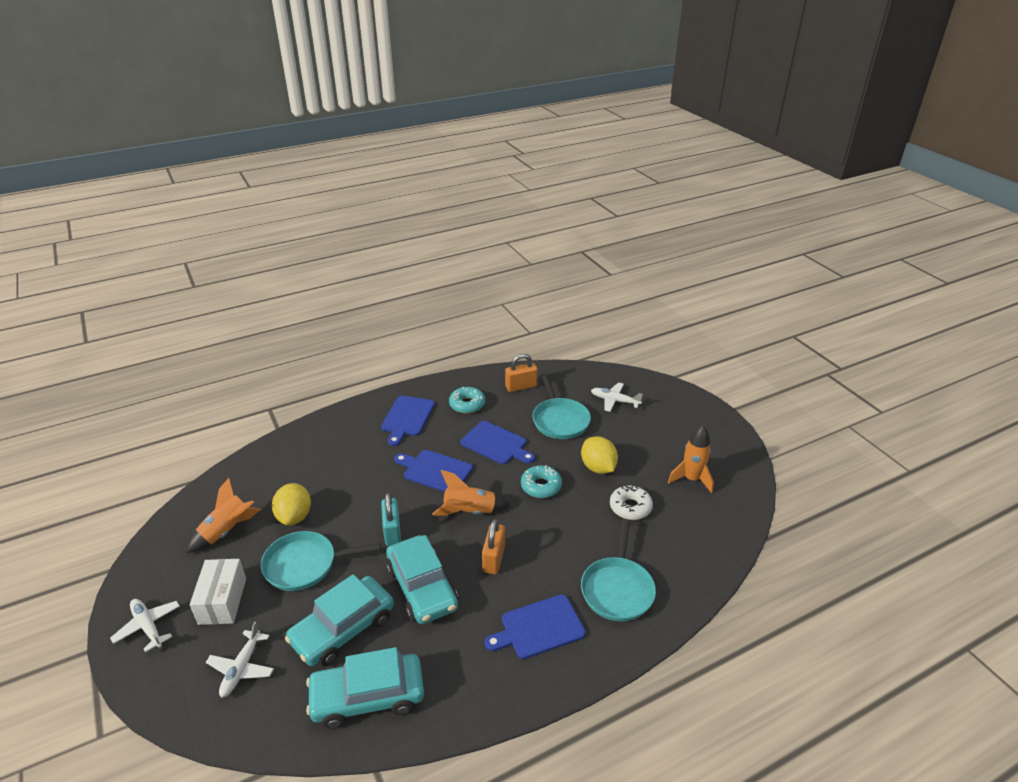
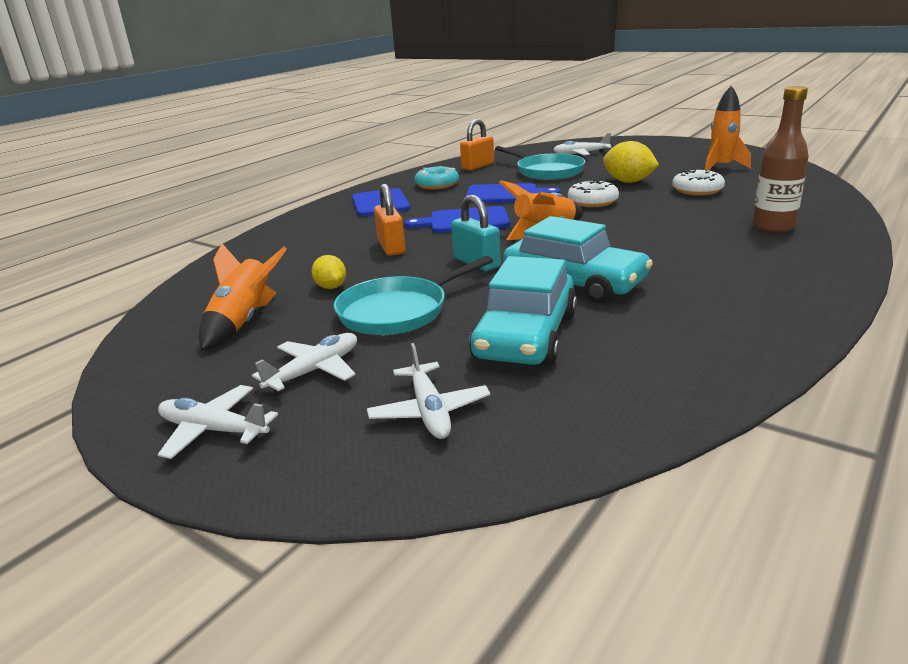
camera: 25 degrees left, 10 degrees down
(222, 601) = (314, 371): white box -> white plane
(294, 516) = (331, 287): yellow lemon -> yellow lemon, size x0.60
(368, 697) = (646, 369): turquoise car -> none
(494, 558) = (621, 246): orange padlock -> orange padlock (391, 247)
(539, 628) = (745, 266): blue cutting board -> none
(541, 486) = (592, 202): turquoise donut -> white donut
(617, 589) = (773, 227): turquoise pan -> brown bottle

